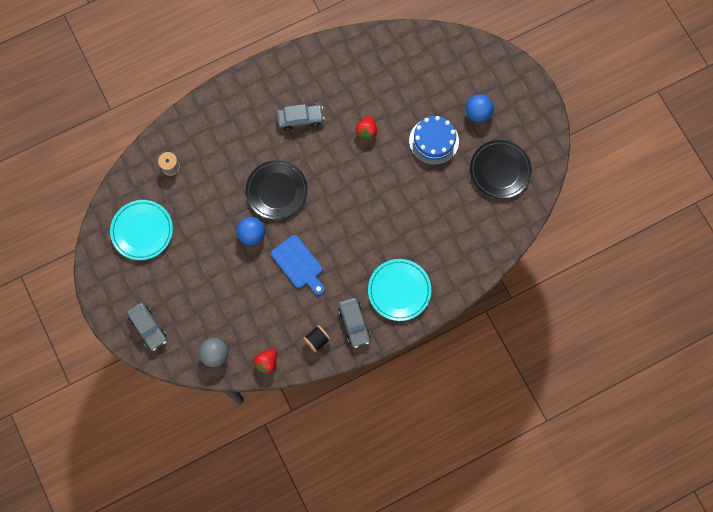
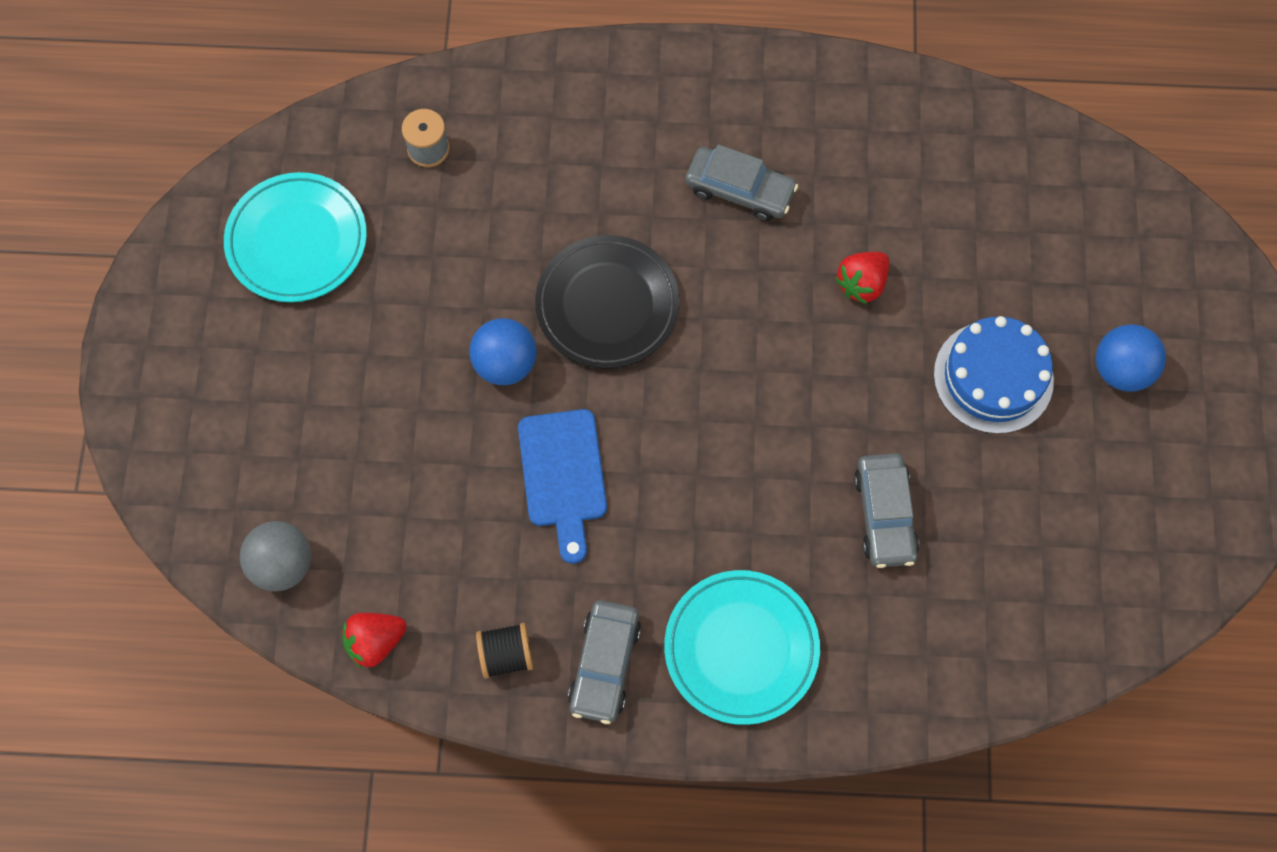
camera: 30 degrees right, 5 degrees down
(148, 328) = (187, 435): grey car -> grey car (884, 515)
(500, 170) = (1104, 514): black plate -> none

